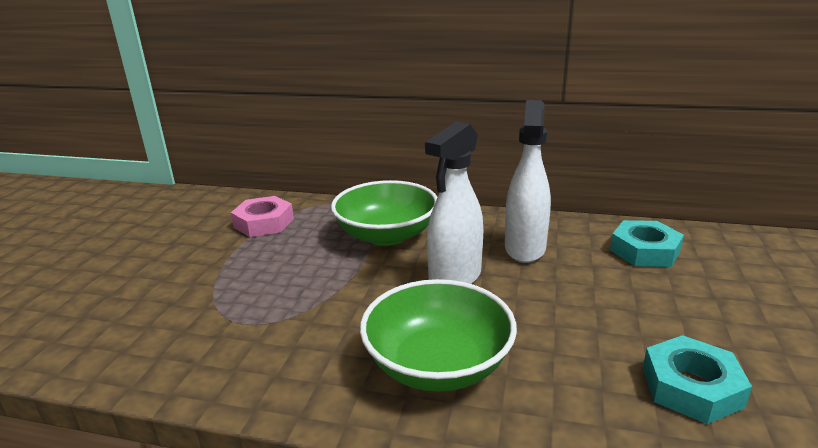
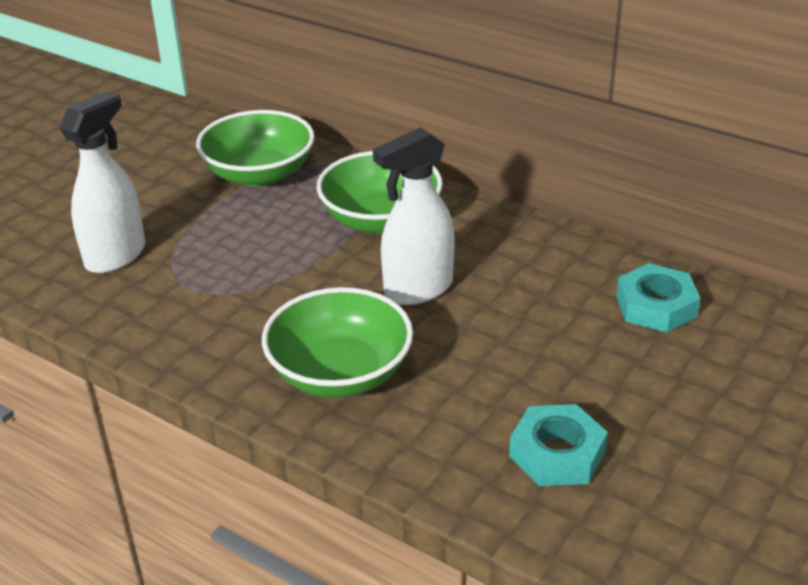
camera: 20 degrees right, 10 degrees up
(264, 223) = (259, 174): pink nut -> green bowl
(525, 248) = (521, 271): white spray bottle -> white spray bottle (116, 255)

